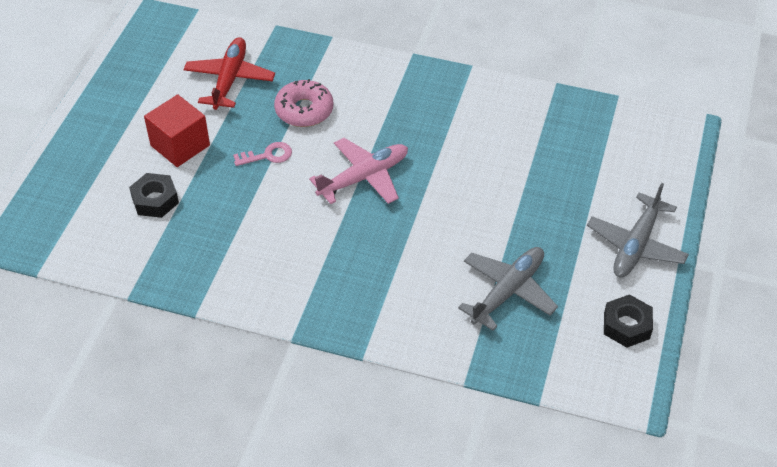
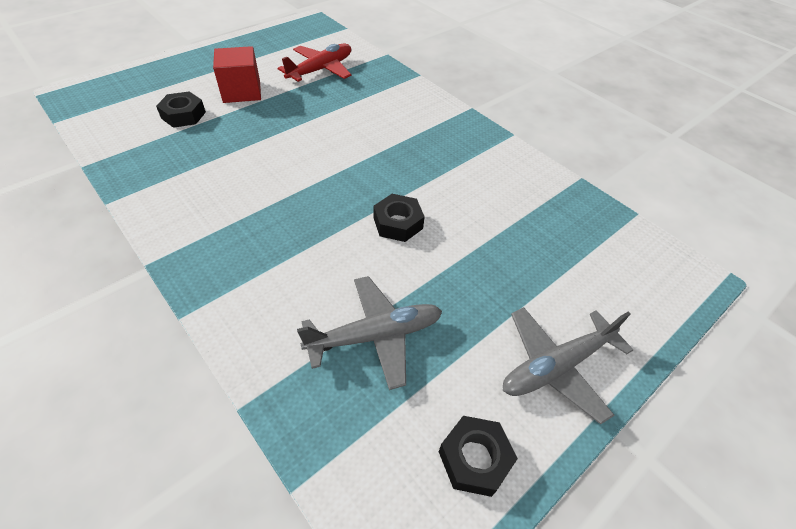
camera: 30 degrees right, 0 degrees up
(267, 155) = (291, 123): pink key -> none
(304, 110) = (350, 108): pink donut -> none
(363, 178) = (345, 171): pink plane -> none
(449, 201) = (398, 223): none -> black nut

